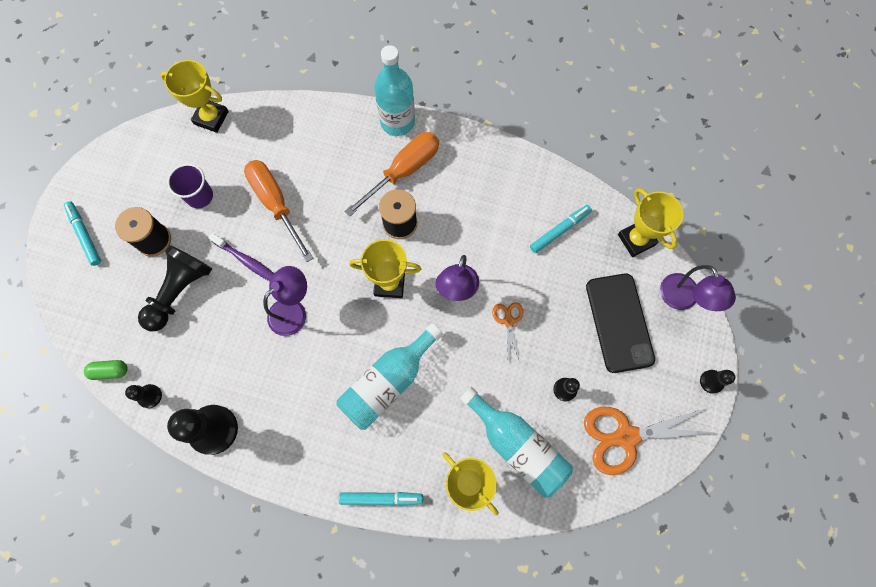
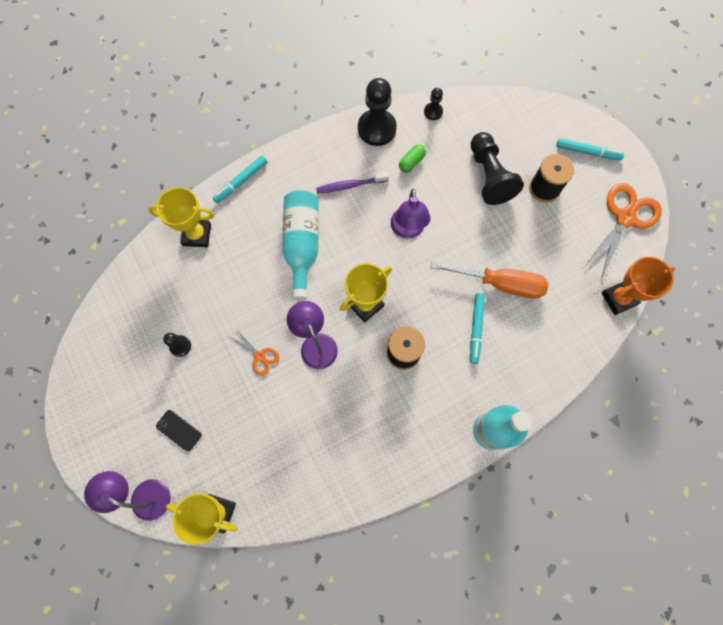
camera: 135 degrees right, 0 degrees up
(110, 371) = (471, 103): green capsule -> green capsule (411, 162)
(200, 196) = (554, 240): purple cup -> none
(211, 118) = (619, 298): yellow trophy -> orange trophy
(247, 261) = (472, 231): purple toothbrush -> purple toothbrush (350, 185)
(403, 171) = (443, 394): orange screwdriver -> none
(517, 445) = (183, 283): turquoise bottle -> none
(560, 230) = (283, 462): turquoise marker -> turquoise marker (476, 329)
(619, 322) = (179, 430): black phone -> black phone, size x0.47
(626, 437) = (113, 353): orange scissors -> orange scissors (625, 218)
(711, 381) = (77, 449): black pawn -> none

